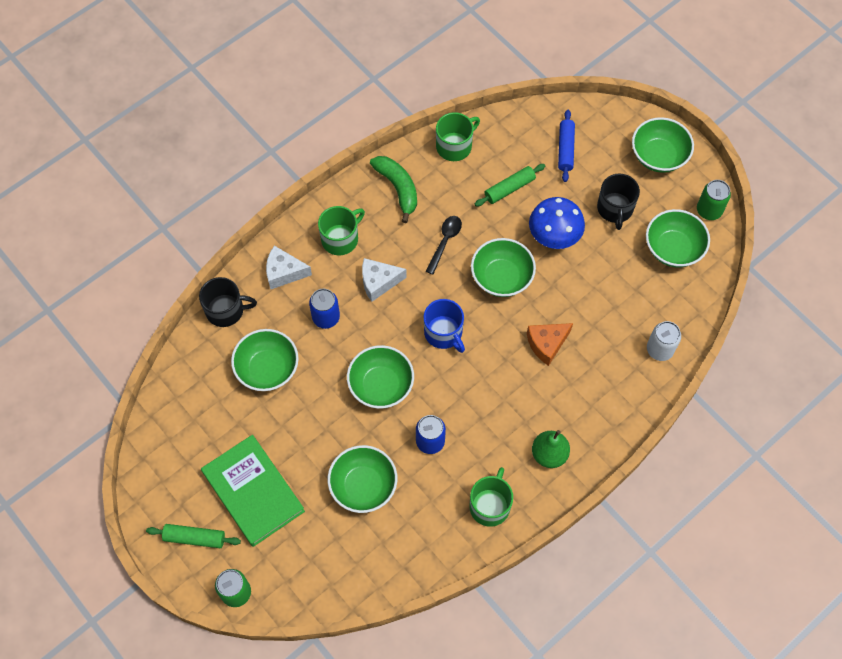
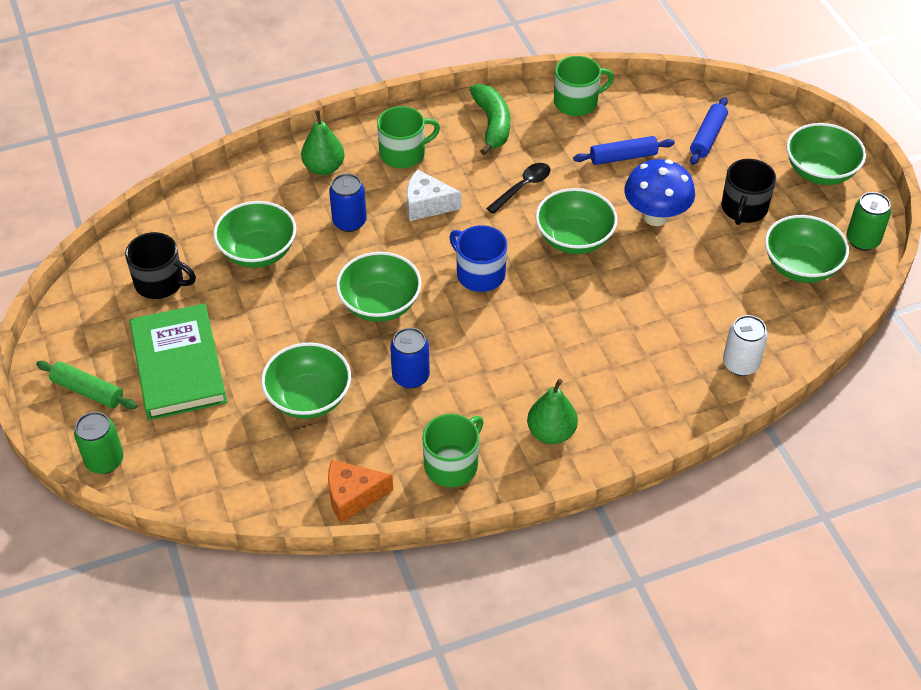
camera: 20 degrees right, 15 degrees down
(226, 310) = (241, 185): black mug -> black mug (160, 282)
(284, 272) = (324, 168): white cheese -> green pear
(444, 333) = (479, 274): blue mug -> blue mug turned 150 degrees clockwise
(509, 189) = (623, 157): green rolling pin -> blue rolling pin
(547, 344) = (599, 319): orange cheese -> orange cheese (353, 496)

